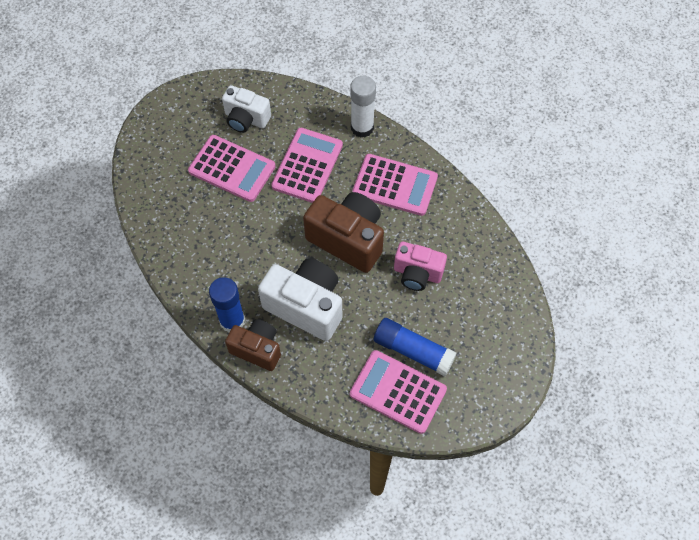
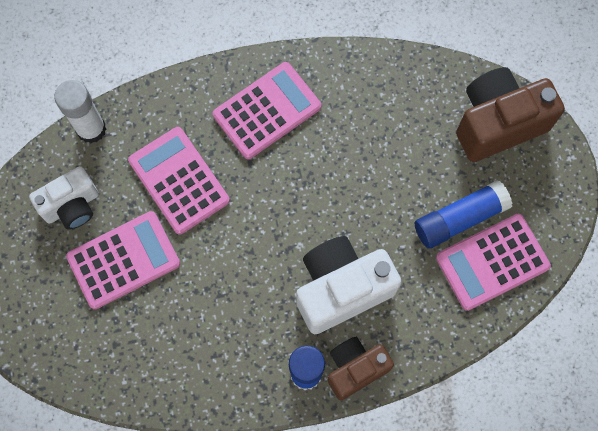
camera: 55 degrees left, 10 degrees up
(348, 239) = (295, 198): brown camera -> brown camera (498, 123)
(362, 128) = (175, 96): white glue stick -> white glue stick (91, 129)
(417, 274) = (381, 158): pink camera -> none

